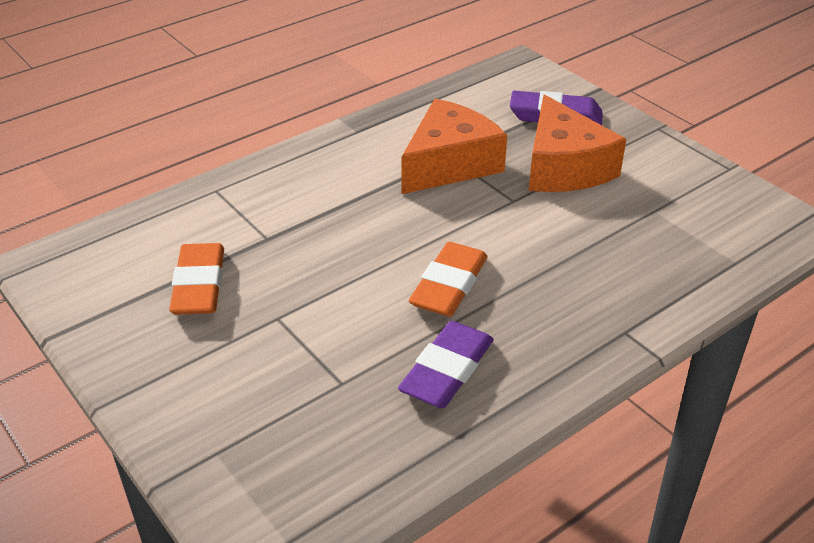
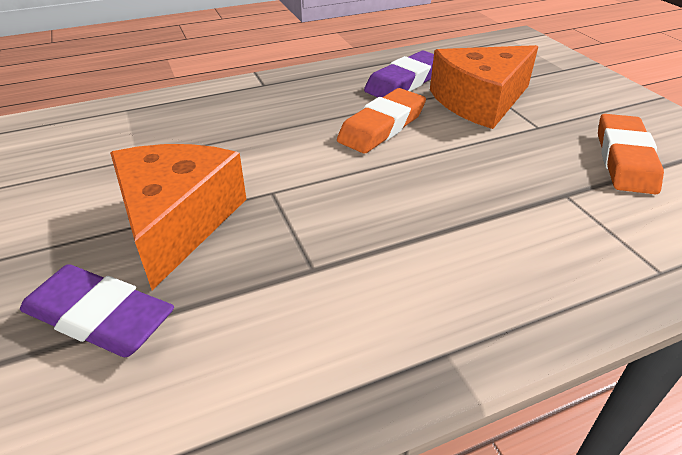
camera: 165 degrees left, 0 degrees up
(450, 164) = (320, 253): orange cheese -> orange cheese (479, 101)

